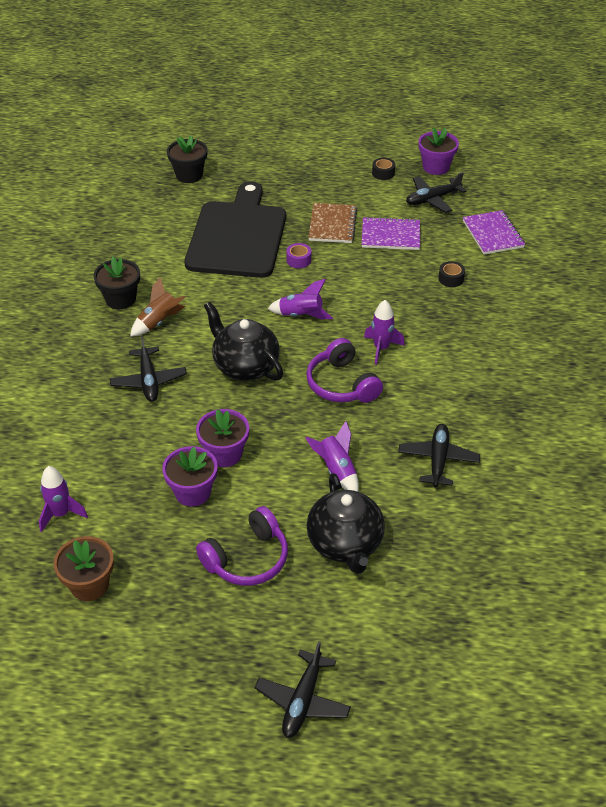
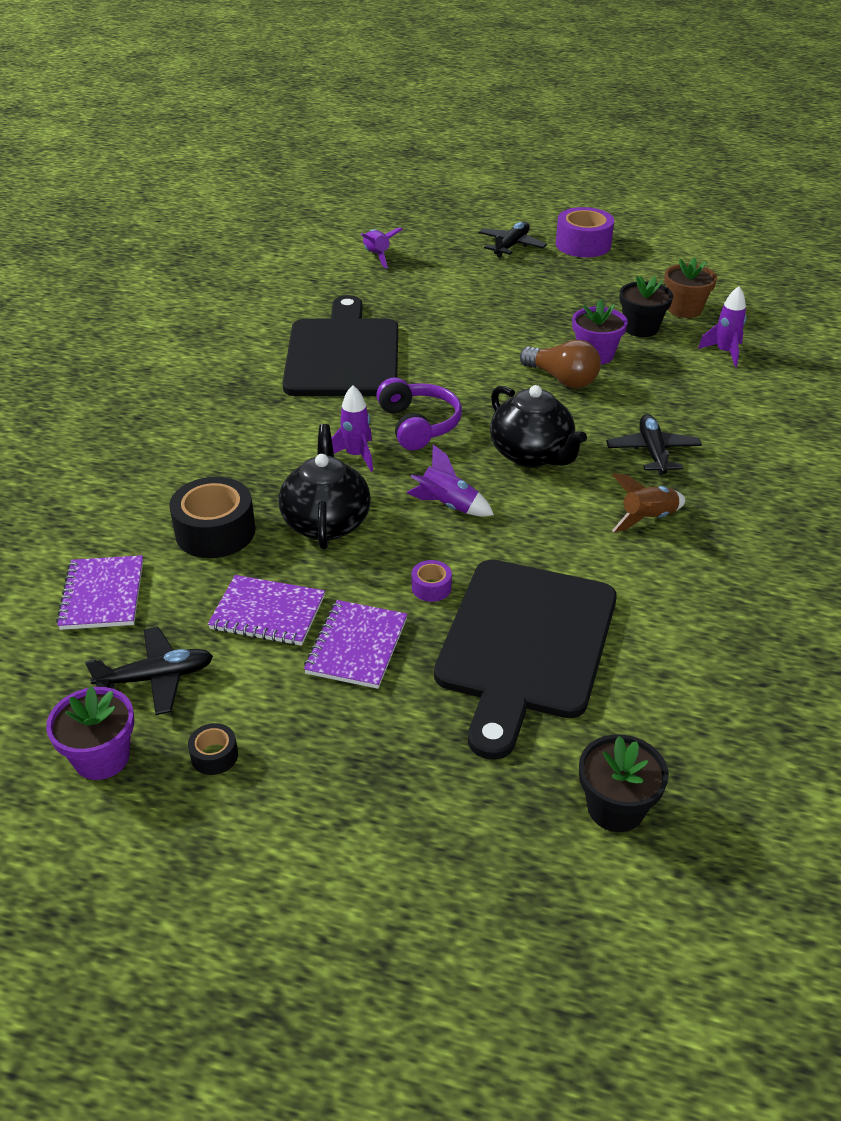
camera: 170 degrees left, 5 degrees down
(120, 299) = (709, 557): black flower pot -> black flower pot (641, 328)
(205, 720) = (583, 244): none -> purple tape
(224, 454) = (562, 379): purple flower pot -> brown light bulb
(247, 559) = (545, 311): purple headphones -> none
(332, 225) = (357, 646): brown notebook -> purple notebook
(336, 471) = (448, 356): purple rocket -> purple rocket (377, 256)
(345, 544) = (456, 311): black teapot -> black teapot (326, 522)
(438, 460) = (343, 354): black plane -> black cutting board
(451, 279) = (215, 532): black tape -> black tape, size x2.11

